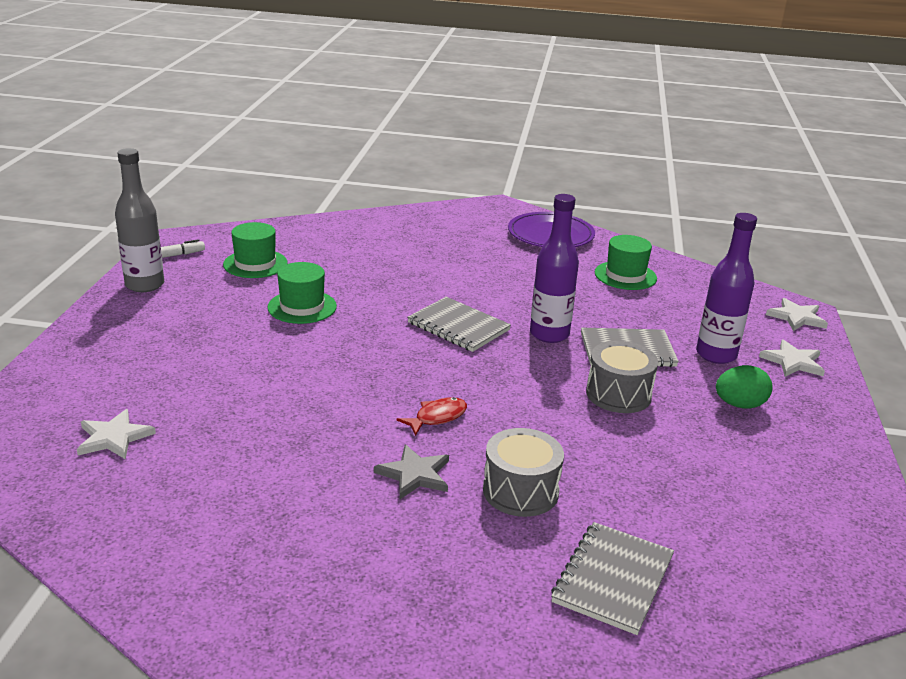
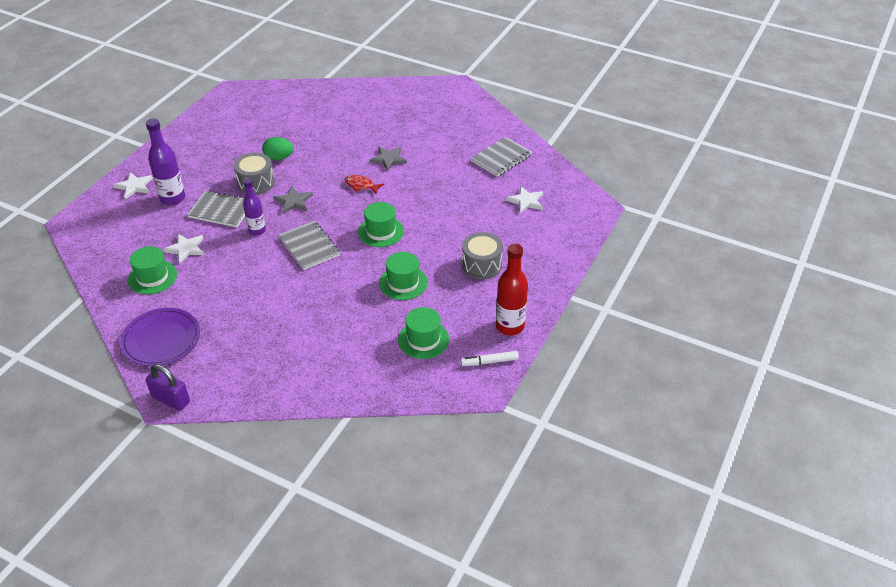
camera: 160 degrees left, 15 degrees up
(145, 285) = (510, 326): grey bottle -> red bottle
(364, 357) = (381, 231): none -> green hat
(437, 417) = (361, 185): red fish -> red fish turned 45 degrees clockwise
(494, 205) = (171, 399): none -> purple padlock
(520, 491) = (346, 144): grey drum -> grey drum (481, 265)
(531, 377) = (293, 201): none -> grey star
(549, 334) = (257, 230): purple bottle -> purple bottle, size x0.66
(613, 579) = (335, 108): grey notebook -> grey notebook (501, 158)
(739, 405) = (199, 166): green egg -> green egg (279, 158)
(796, 317) = (84, 218): white star -> white star (186, 249)

